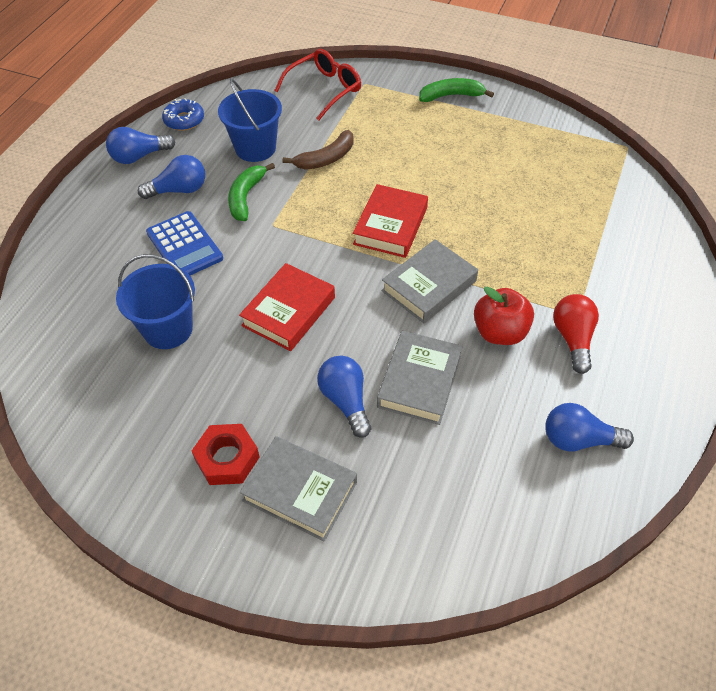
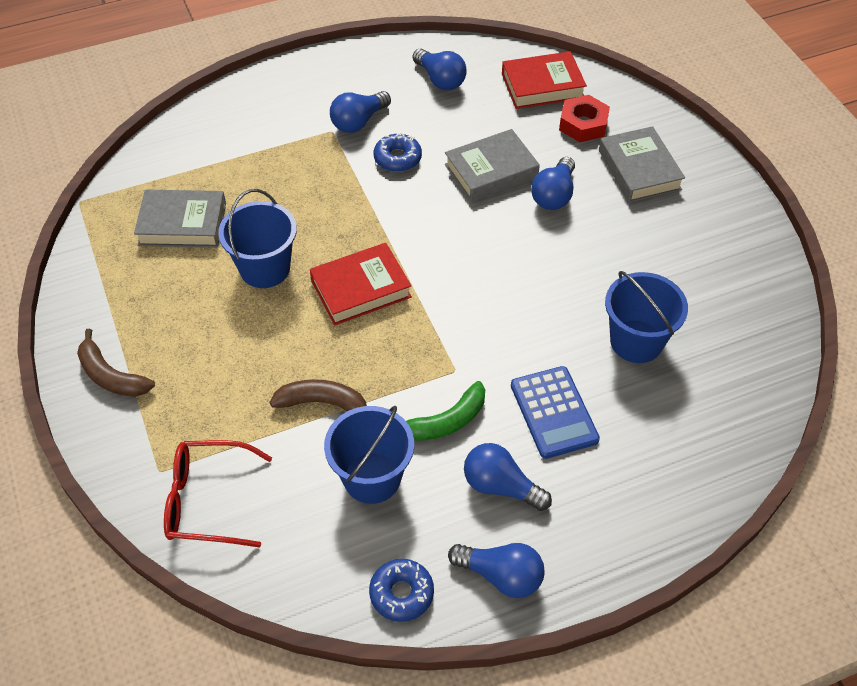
camera: 135 degrees left, 0 degrees up
(184, 246) = (554, 412): blue calculator -> blue calculator turned 150 degrees clockwise
(227, 458) = (670, 219): red nut -> red nut (583, 124)
(289, 311) = (526, 283): red book -> red book (542, 86)
(429, 286) = (399, 221): grey book -> grey book (182, 224)
(451, 96) = (111, 376): green banana -> brown banana
(463, 194) = (265, 268): none -> blue bucket
(500, 332) = (397, 158): red apple -> blue donut
(573, 338) = (358, 122): red light bulb -> blue light bulb

